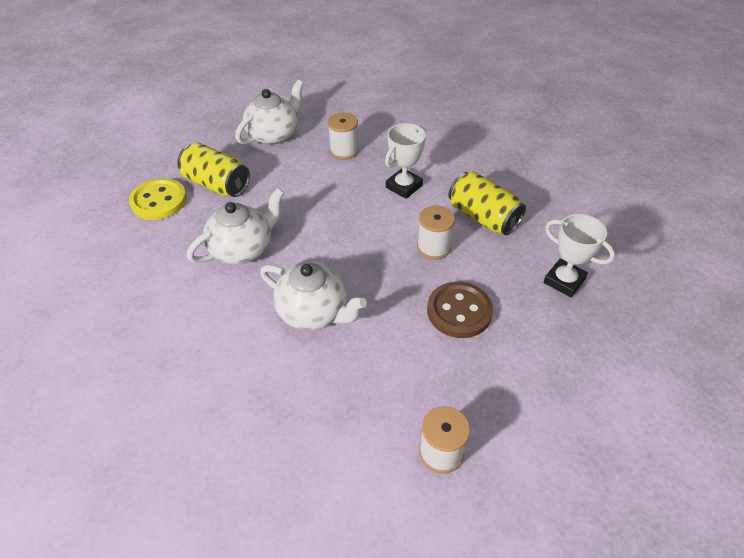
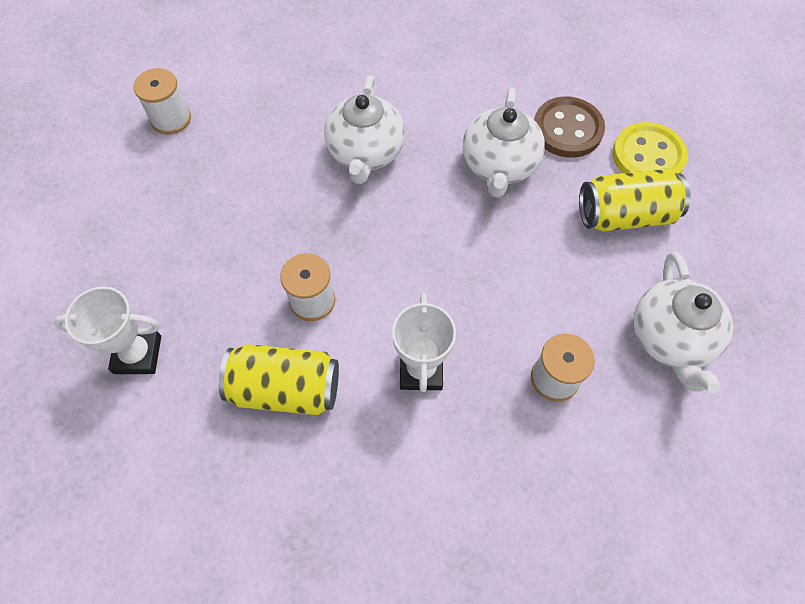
camera: 140 degrees right, 15 degrees up
(314, 312) = (365, 153): white teapot -> white teapot turned 75 degrees counterclockwise
(459, 311) = (232, 241): brown button -> brown button (567, 129)

